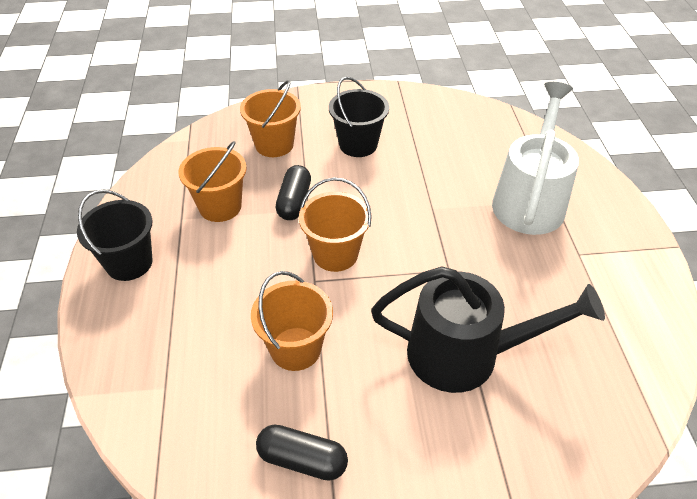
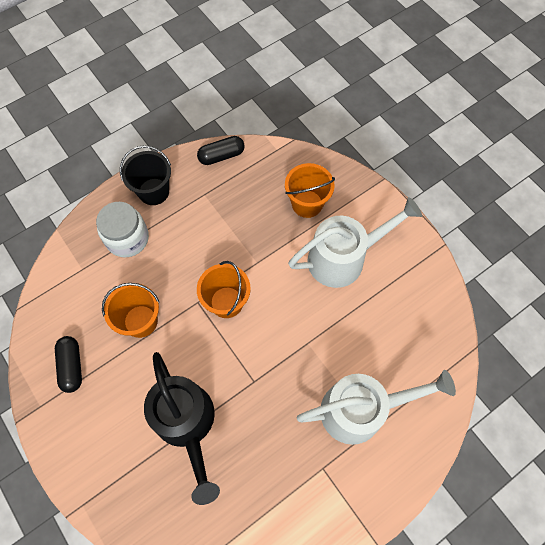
camera: 60 degrees right, 20 degrees up
(168, 316) = (127, 238): none -> white jar
(220, 207) = (227, 209): orange bucket -> none
(294, 202) = (259, 250): black capsule -> black capsule (221, 156)
(358, 144) = (344, 258): black bucket -> white watering can

